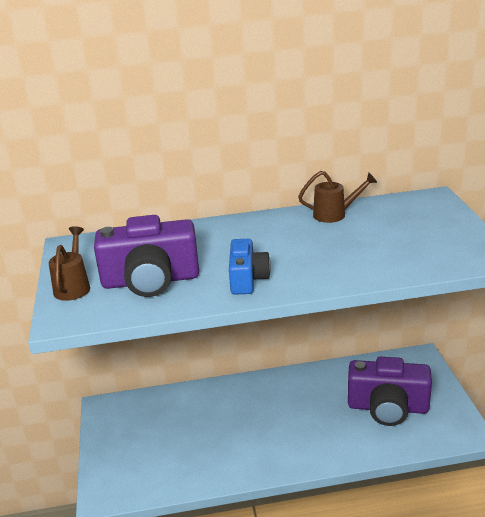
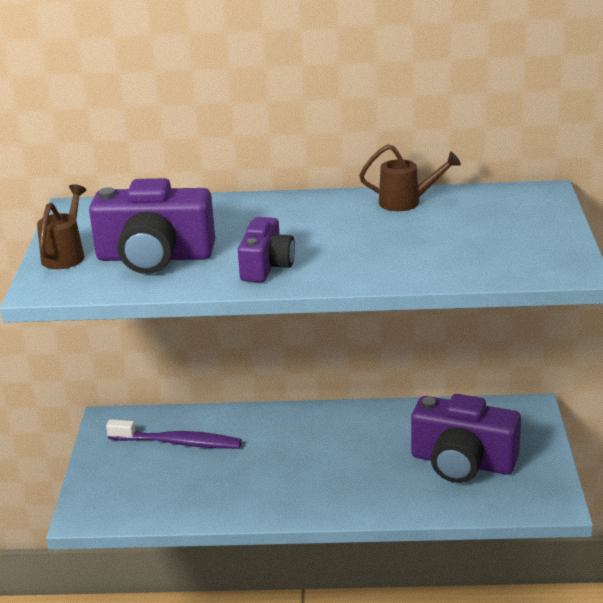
camera: 10 degrees right, 0 degrees up
(164, 419) = (178, 442): none -> purple toothbrush
(247, 279) = (266, 266): blue camera -> purple camera

